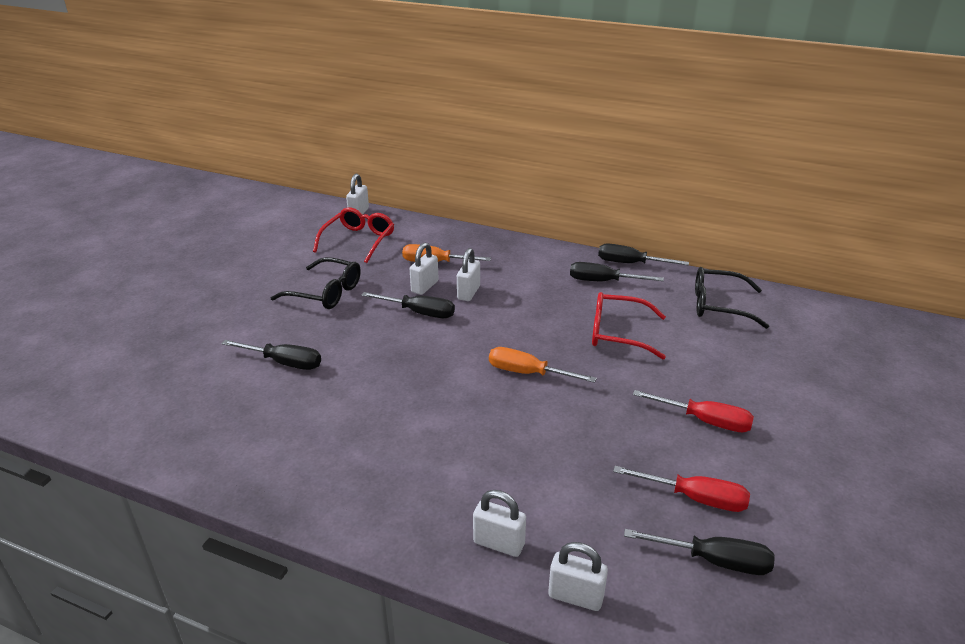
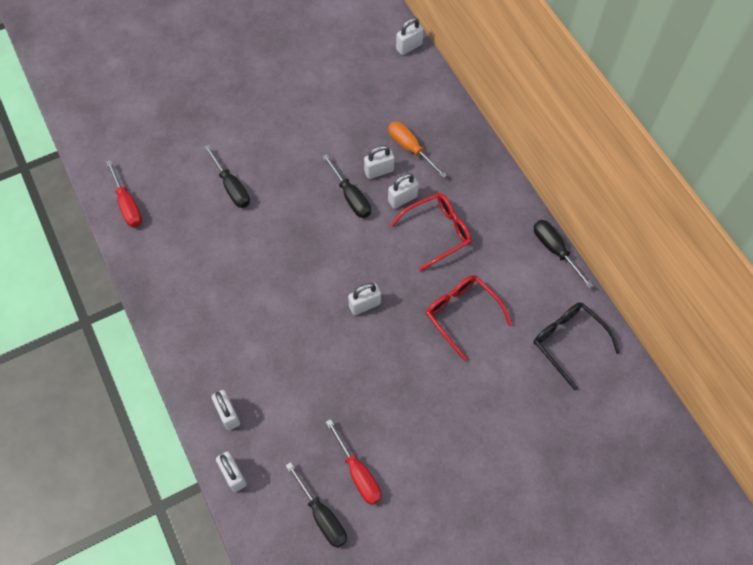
camera: 40 degrees right, 30 degrees up
(325, 292) = (309, 131): black glasses -> none
(358, 241) = (379, 84): red glasses -> red glasses (437, 232)
(527, 373) = (365, 305): orange screwdriver -> white padlock
(603, 281) = (511, 255): black screwdriver -> none
(705, 421) = (430, 428): red screwdriver -> red screwdriver (127, 205)

